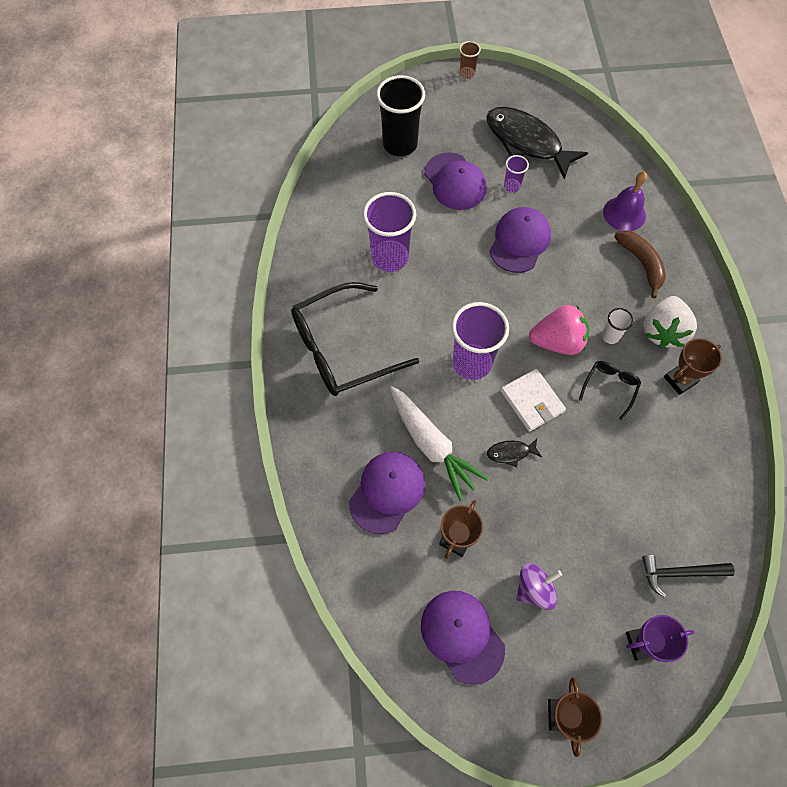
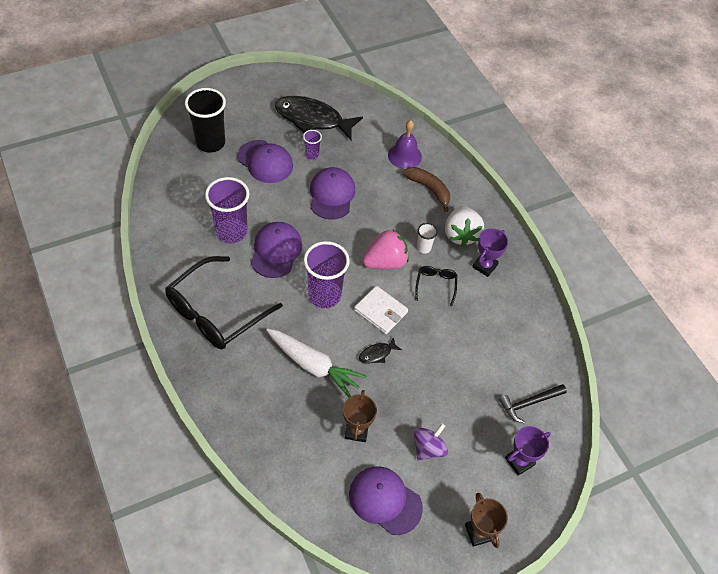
camera: 25 degrees left, 10 degrees down
(387, 492) = (290, 412): purple cap -> purple cap (276, 251)
(467, 73) = (247, 77): brown cup -> none
(680, 380) = (485, 266): brown trophy -> purple trophy

